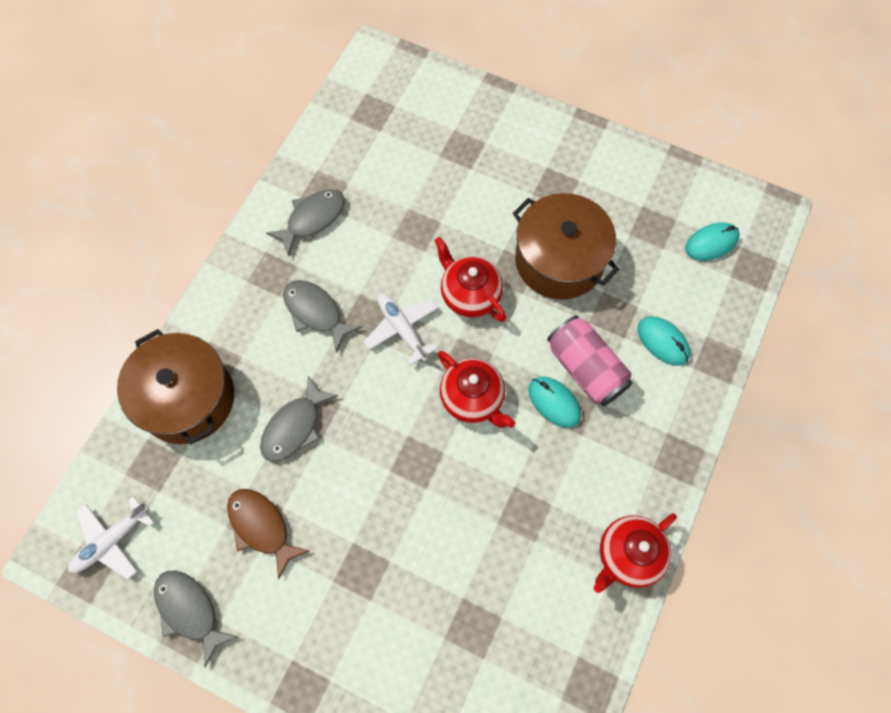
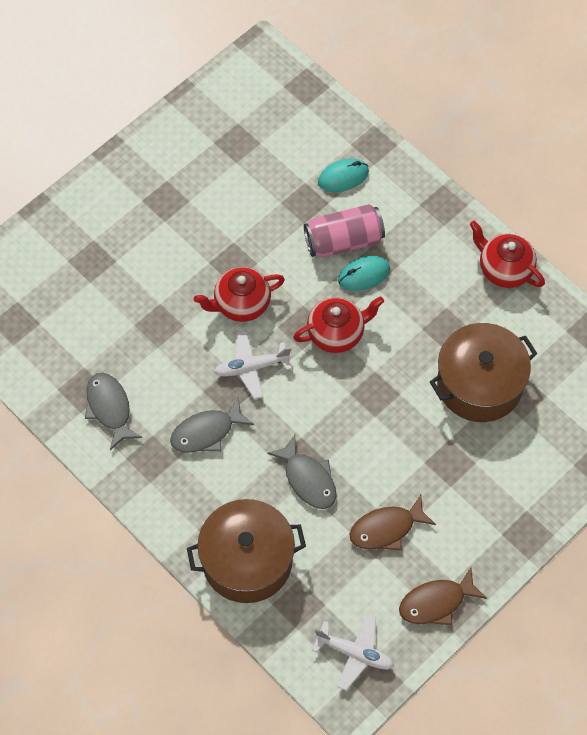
camera: 70 degrees left, 5 degrees down
(111, 541) = (354, 653): white plane -> white plane turned 45 degrees counterclockwise
(190, 610) = (436, 602): grey fish -> brown fish
(559, 260) = (238, 224): brown pot -> brown pot (479, 384)
(628, 555) = (504, 269): red teapot -> red teapot turned 150 degrees clockwise
(711, 243) = (271, 106): turquoise mouse -> none

